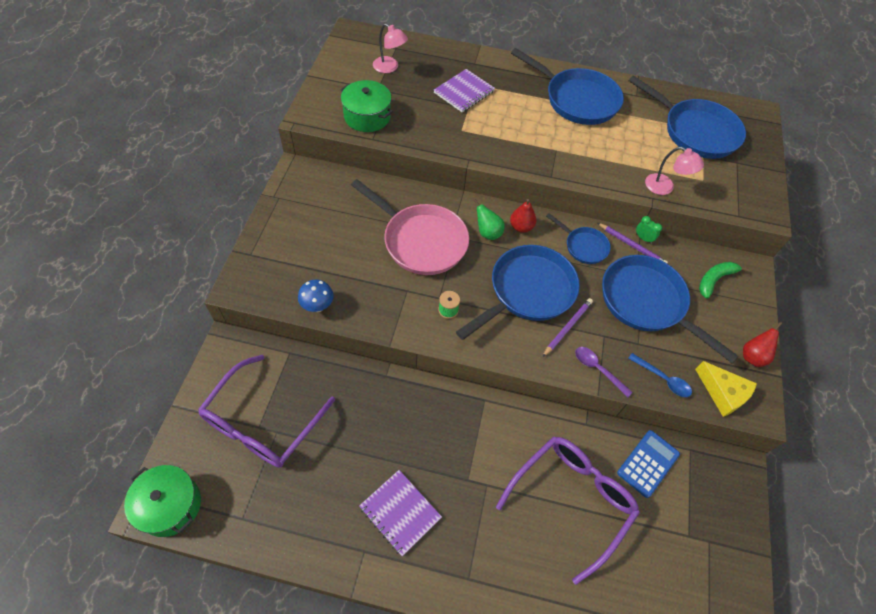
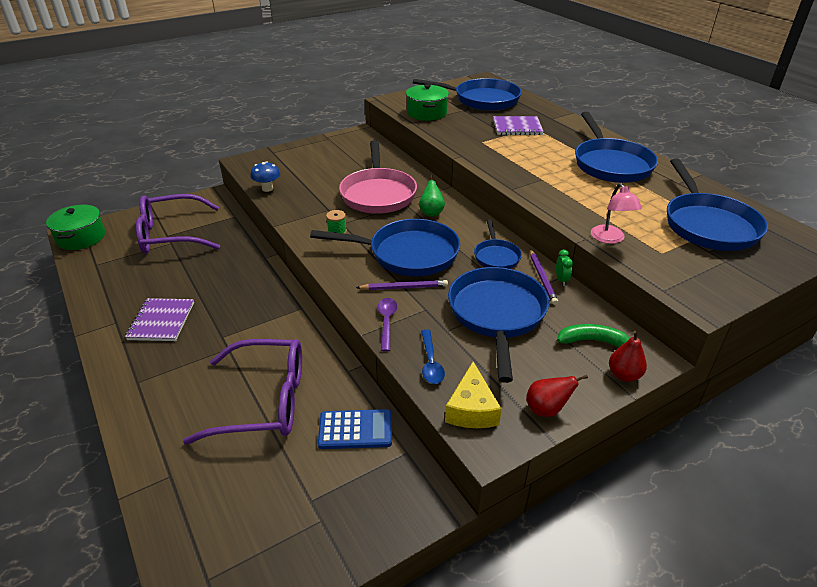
camera: 50 degrees right, 20 degrees down
(390, 67) = (482, 100): pink lamp -> blue pan
(521, 227) = (462, 222): red pear -> red pear (624, 375)

